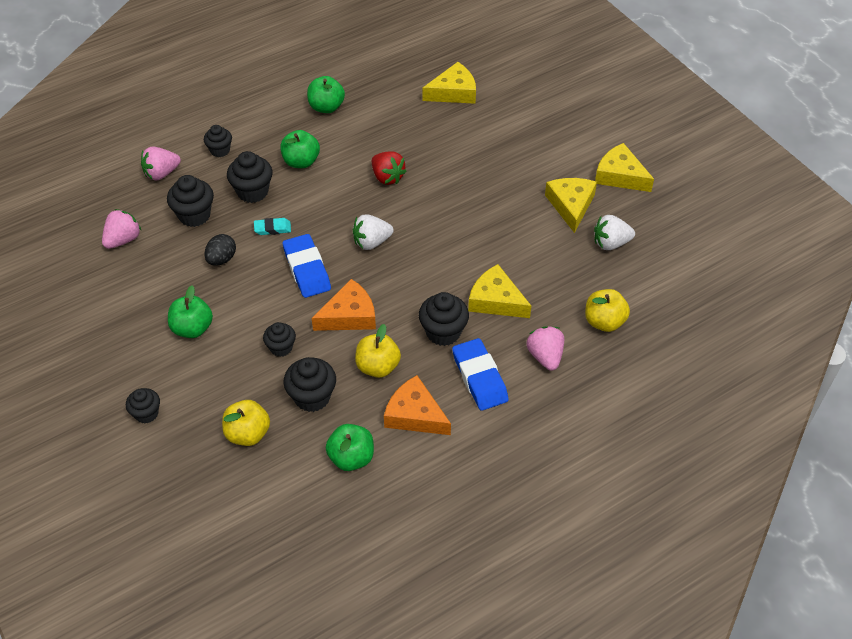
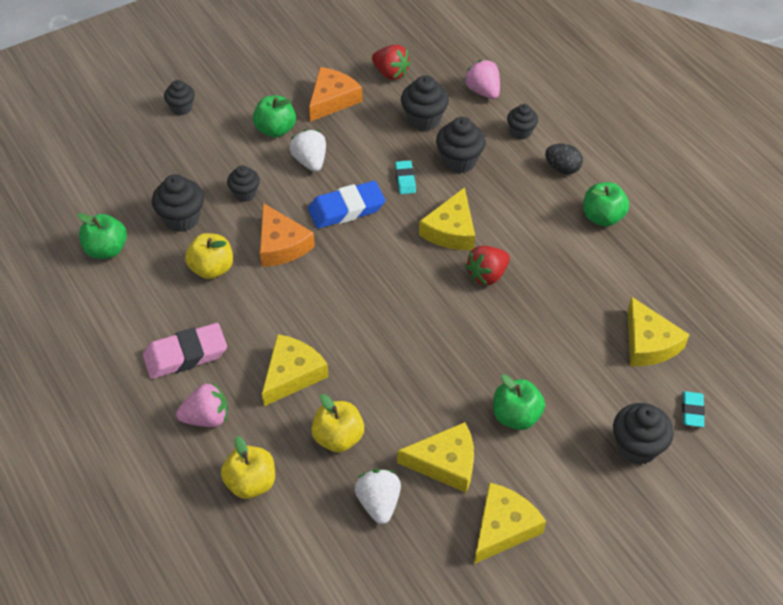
camera: 90 degrees right, 0 degrees up
(123, 240) = (390, 73): pink strawberry -> red strawberry
(221, 259) = (363, 144): black egg -> black egg (562, 168)
(248, 434) = (147, 175): yellow apple -> yellow apple (338, 438)
(301, 162) = (508, 198): green apple -> green apple (516, 416)
(336, 198) = (451, 230): none -> yellow cheese
(371, 242) = (384, 262): white strawberry -> white strawberry (310, 161)
(414, 415) = (147, 298): orange cheese -> orange cheese (332, 100)
(443, 332) = (251, 324): black cupcake -> black cupcake (637, 447)
(479, 378) = (185, 355): blue eraser -> pink eraser
(512, 76) = (692, 411): none -> turquoise eraser

